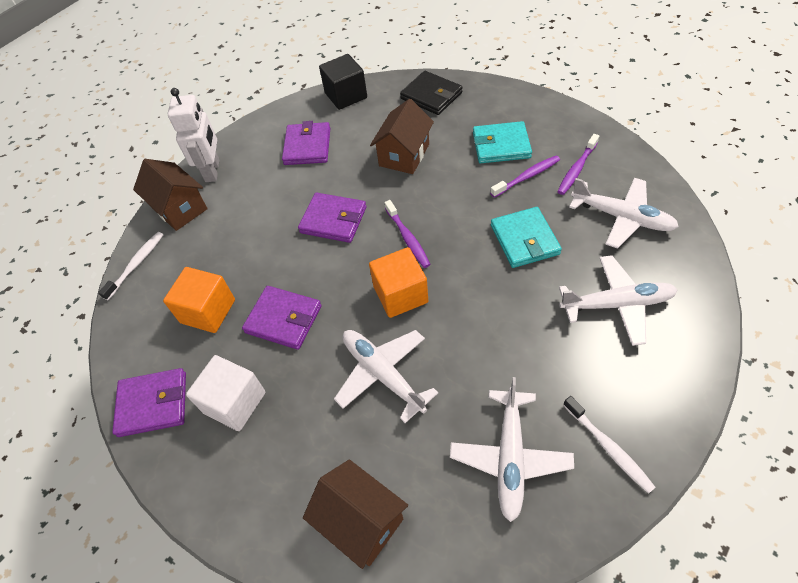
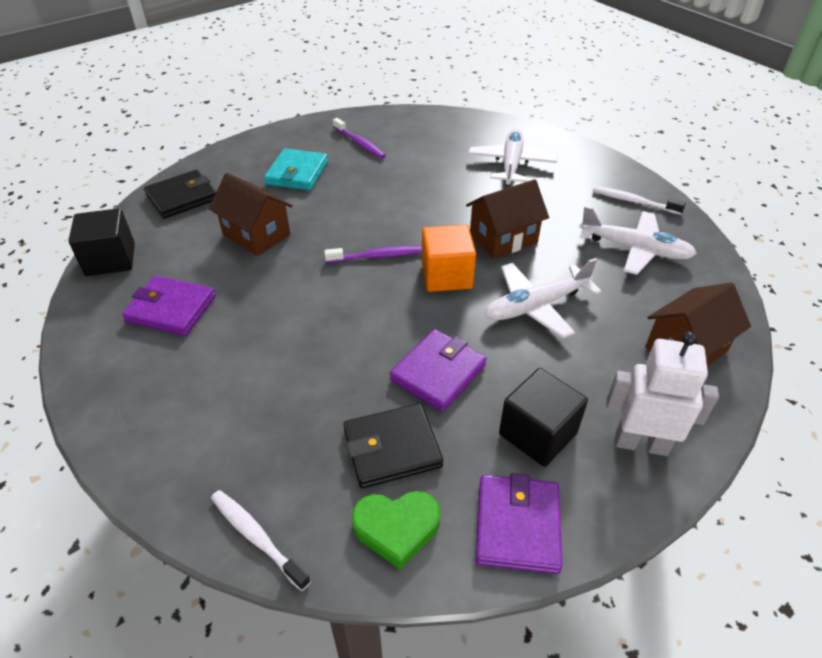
camera: 80 degrees left, 10 degrees down
(146, 332) = (396, 528): none -> green heart
(179, 208) = (176, 467): brown house -> brown house (503, 238)
(208, 311) = (392, 448): orange cube -> black wallet
(213, 171) = (129, 416): white robot -> white robot (641, 443)
(234, 402) = (537, 434): white cube -> black cube
(333, 220) = (314, 306): purple wallet -> none
(524, 240) = (422, 189): turquoise wallet -> none
(527, 177) = (349, 169): purple toothbrush -> none
(608, 447) = (634, 201): white toothbrush -> white toothbrush turned 135 degrees counterclockwise
(621, 217) = (427, 138): white plane -> none

